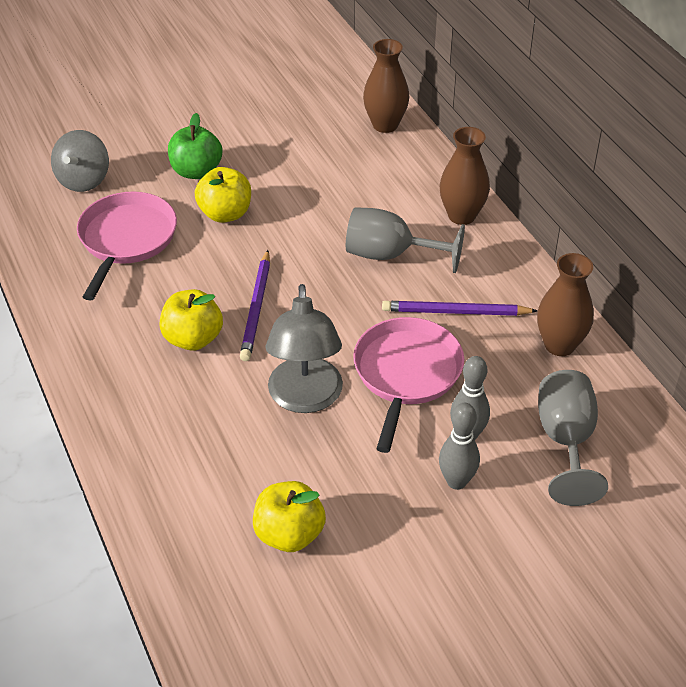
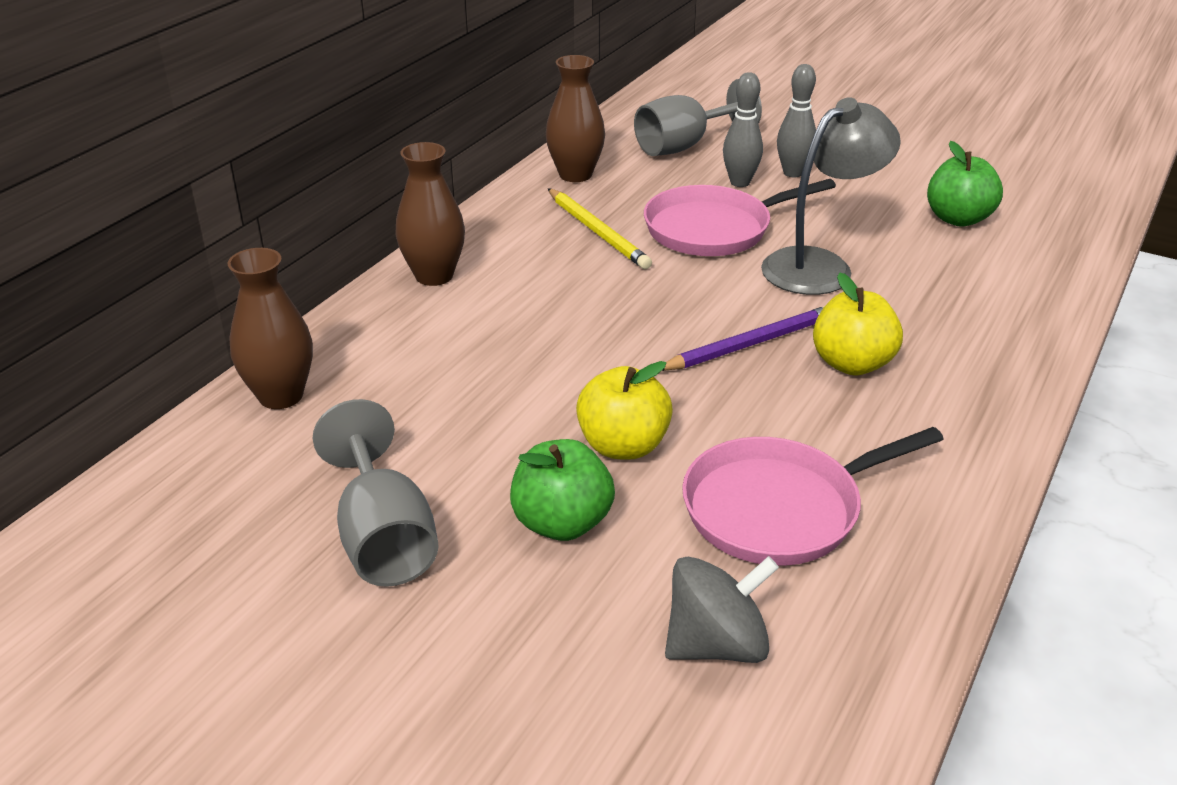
camera: 125 degrees left, 10 degrees down
(289, 534) = (958, 219): yellow apple -> green apple
(390, 255) = (556, 295): grey goblet -> grey goblet (384, 538)
(455, 312) = (598, 232): purple pencil -> yellow pencil

